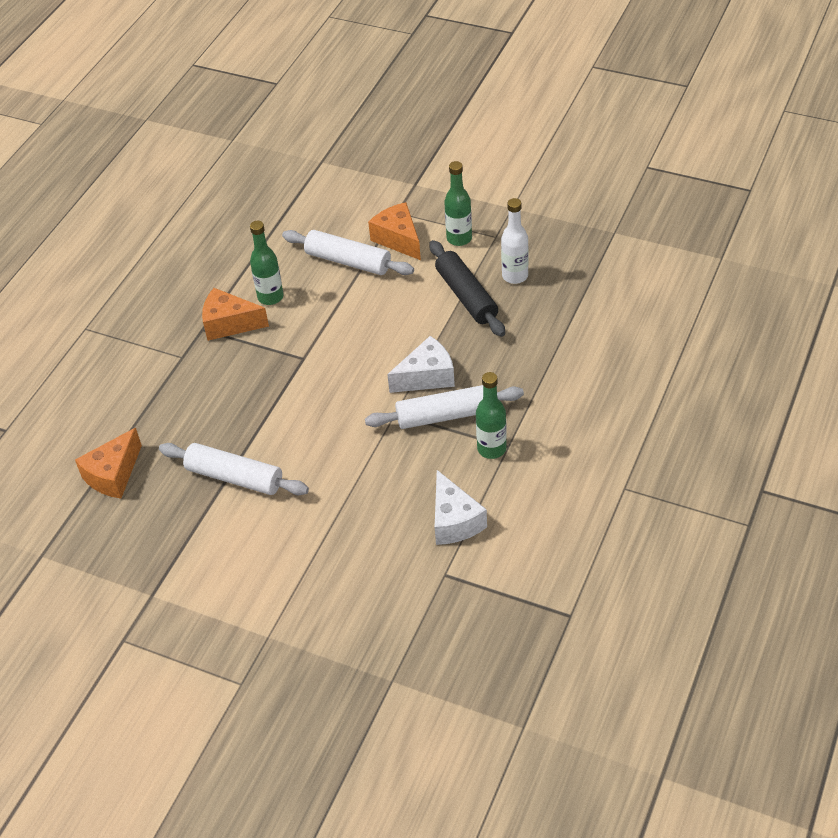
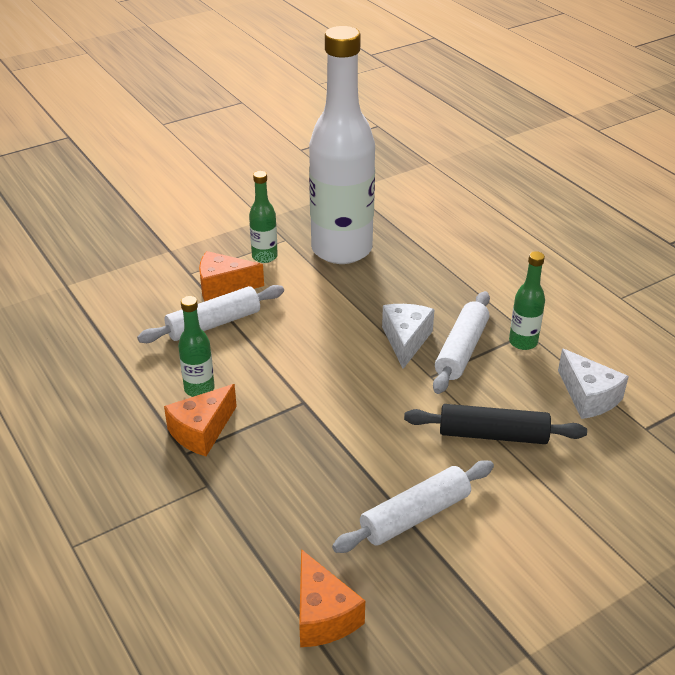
camera: 60 degrees left, 10 degrees down
(454, 521) = (588, 397): white cheese -> white cheese turned 45 degrees clockwise
(466, 296) = (335, 281): black rolling pin -> black rolling pin (493, 434)
(515, 276) = (341, 249): white bottle -> white bottle, size x2.39

